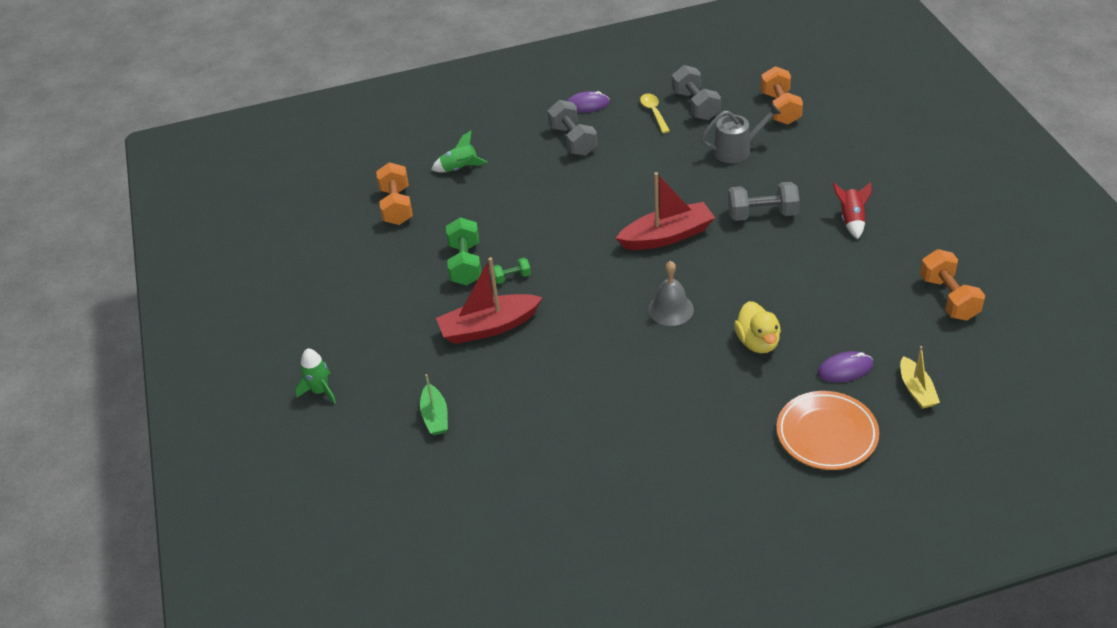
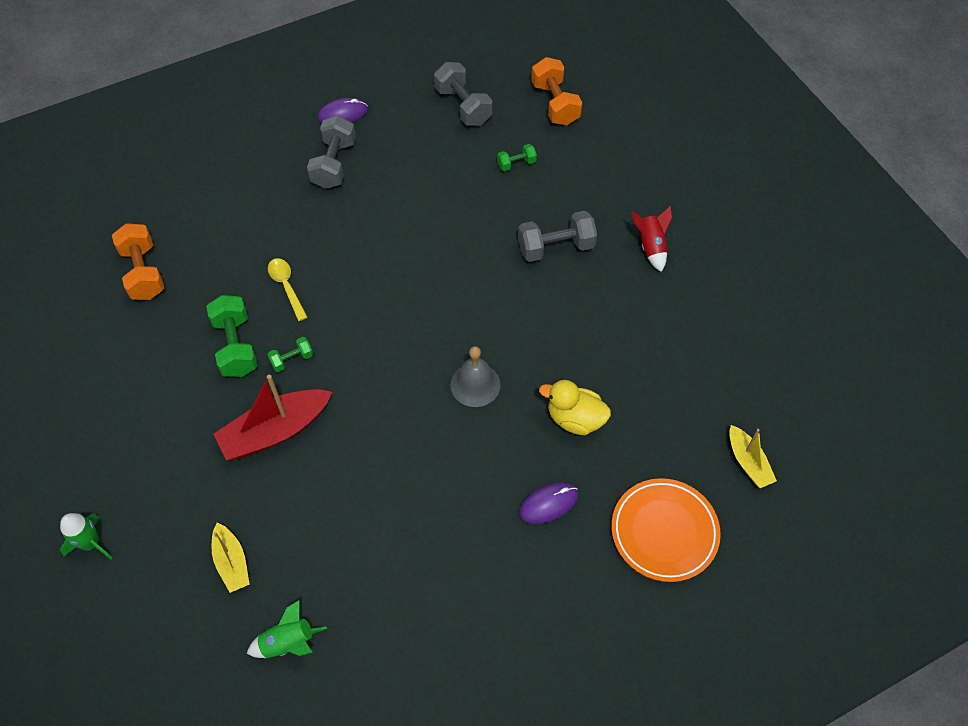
camera: 15 degrees left, 15 degrees up
(435, 416) = (232, 562): green boat -> yellow boat
(460, 169) = (210, 214): green rocket -> green rocket (288, 643)
(573, 140) = (334, 164): grey dumbbell -> grey dumbbell turned 45 degrees clockwise
(654, 113) = (419, 119): yellow spoon -> yellow spoon (287, 287)
(667, 236) = (457, 286): red boat -> none
(737, 150) = (516, 164): grey watering can -> green dumbbell
(757, 342) = (575, 419): yellow duck -> yellow duck turned 135 degrees clockwise
(845, 369) = (671, 444): purple mouse -> purple mouse (548, 504)
(948, 298) = (764, 339): orange dumbbell -> none

